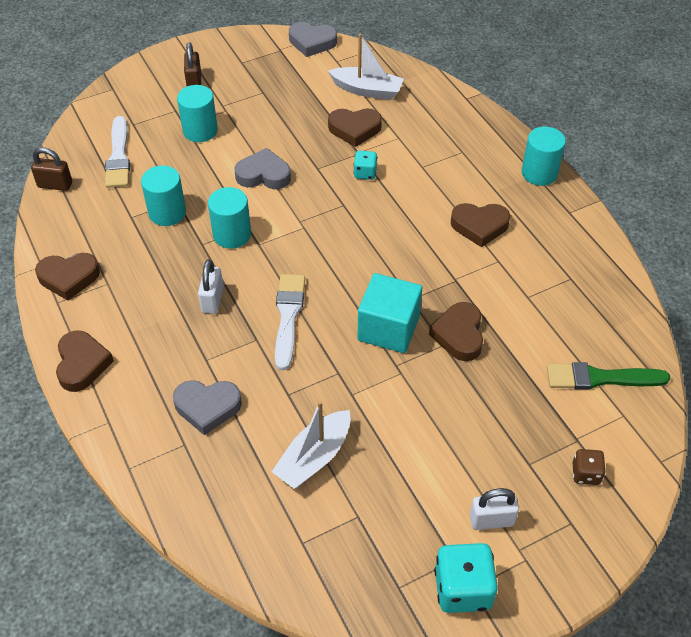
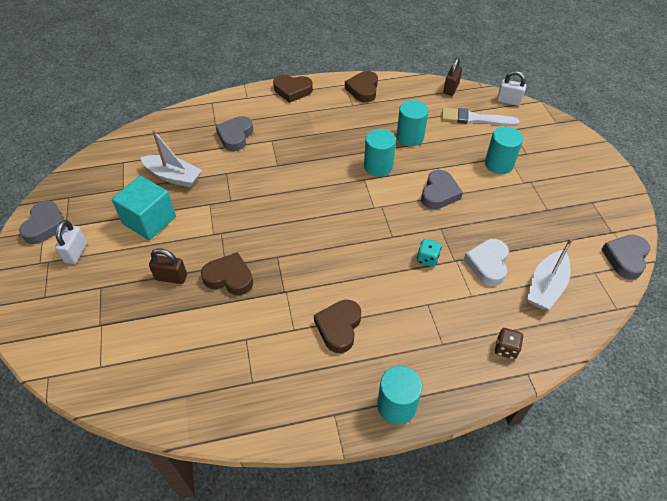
camera: 105 degrees right, 0 degrees up
(194, 82) = (563, 168): brown padlock -> brown padlock (171, 277)
(212, 300) = (320, 149): white padlock -> white padlock (508, 101)
(288, 316) = (289, 183): white brush -> none
(314, 457) = (173, 176): white boat -> white boat turned 150 degrees clockwise
(354, 129) = (488, 264): brown heart -> white heart
(388, 328) = (255, 236): turquoise cube -> turquoise cube (149, 220)
(462, 589) = (45, 225): turquoise dice -> grey heart
(585, 474) = (71, 319): brown dice -> brown dice (506, 349)
(600, 378) = (141, 363): green brush -> none

